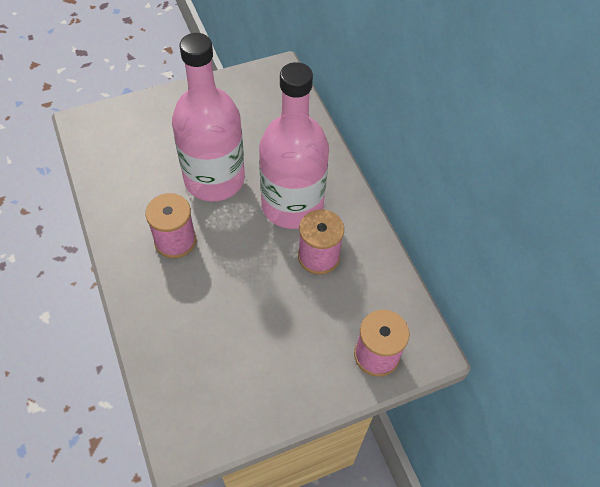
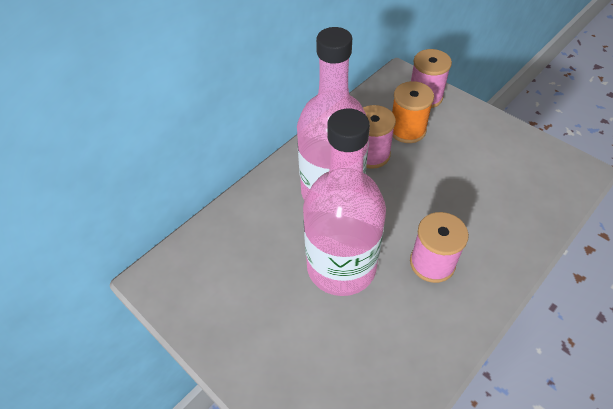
camera: 110 degrees left, 5 degrees down
(334, 306) = (407, 130): none -> orange spool

